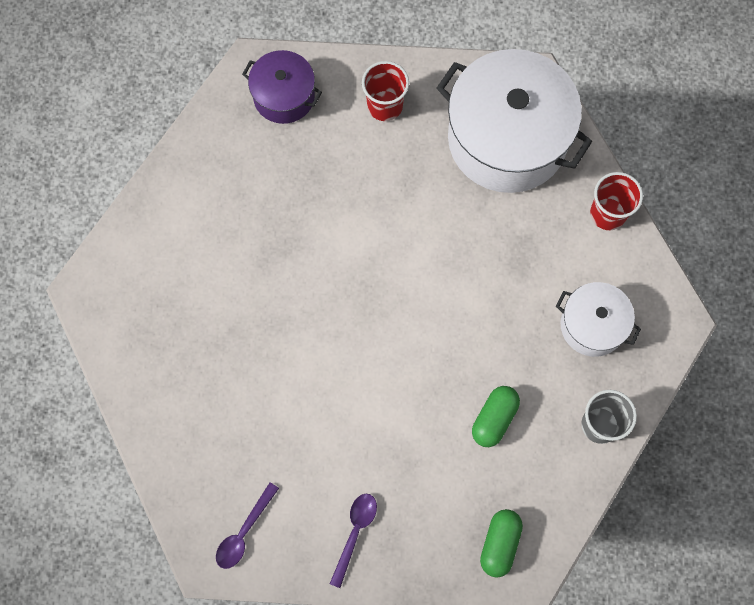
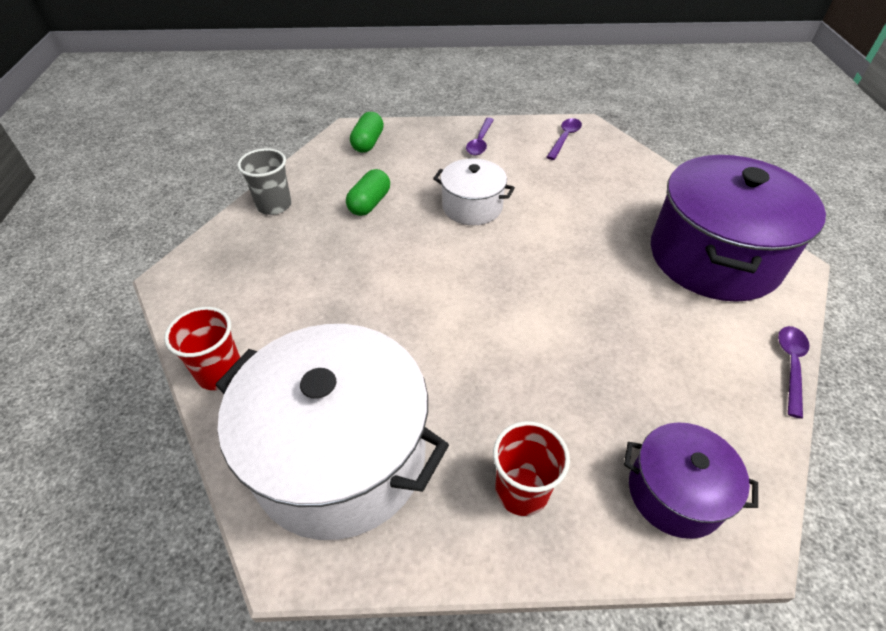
camera: 175 degrees right, 25 degrees down
(151, 182) = (790, 366): none -> purple spoon
(154, 306) = (714, 257): none -> purple pot
(592, 325) = (265, 270): white pot -> white pot (472, 207)

